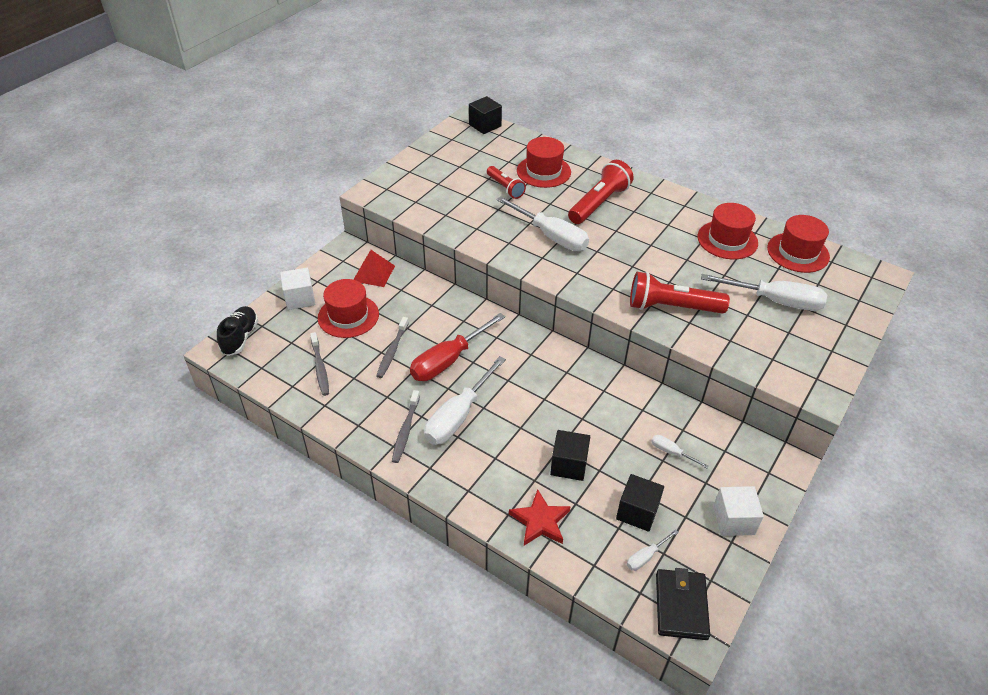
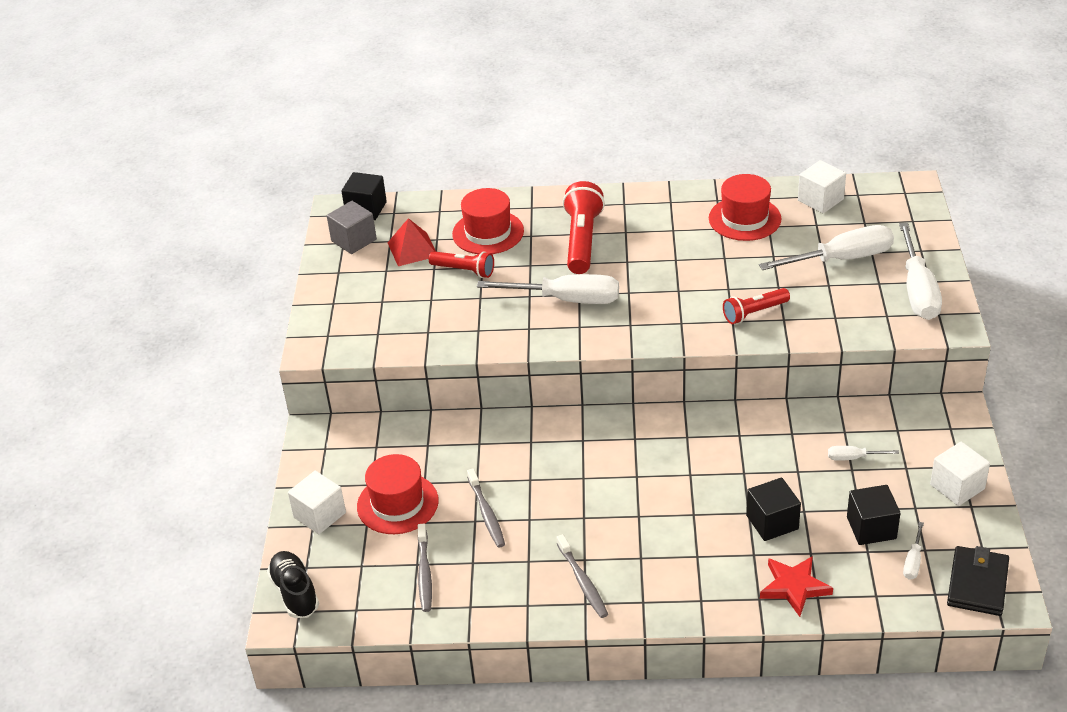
camera: 30 degrees left, 5 degrees down
(320, 368) = (424, 573): grey toothbrush -> grey toothbrush turned 45 degrees clockwise
(374, 273) = (377, 443): red pyramid -> red pyramid (412, 249)
(448, 360) = (556, 490): red screwdriver -> none
(458, 416) = (622, 538): white screwdriver -> white screwdriver (918, 291)
(459, 140) = (354, 240): none -> grey cube
(671, 307) = (754, 313): red flashlight -> red flashlight, size x0.61
(681, 606) = (977, 584): black wallet -> black wallet turned 45 degrees clockwise
(798, 252) = (820, 200): red hat -> white cube

